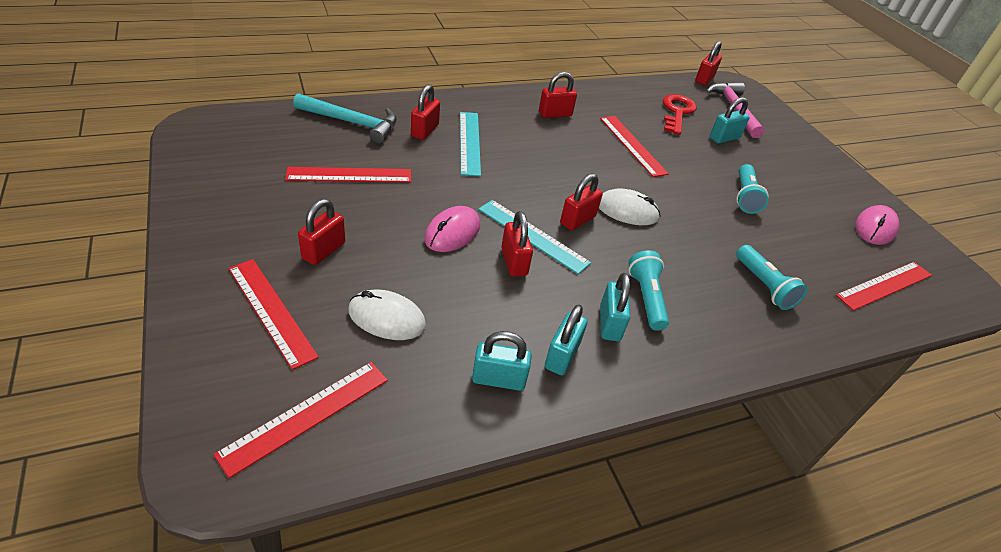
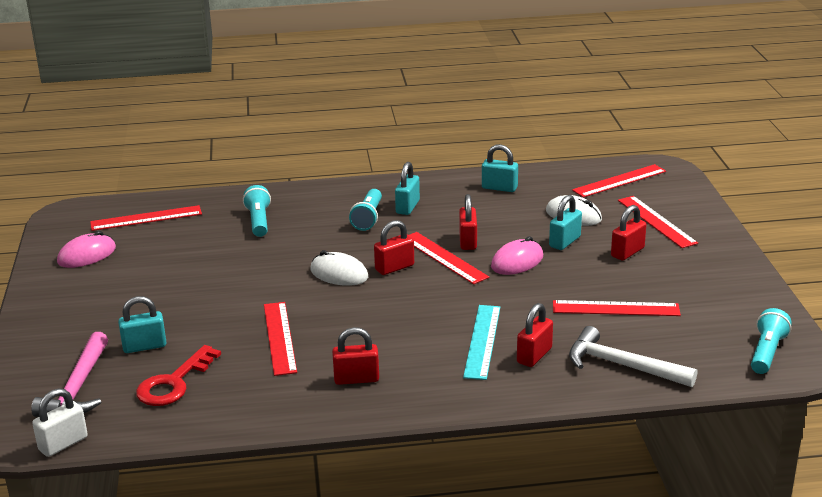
camera: 160 degrees left, 15 degrees down
(352, 123) = (622, 365): turquoise hammer -> white hammer
(533, 235) = (443, 258): turquoise ruler -> red ruler
(562, 356) = (452, 195): turquoise padlock -> turquoise padlock (564, 242)
(704, 79) = (63, 444): red padlock -> white padlock
(745, 197) = (196, 283): turquoise flashlight -> turquoise flashlight (766, 352)

